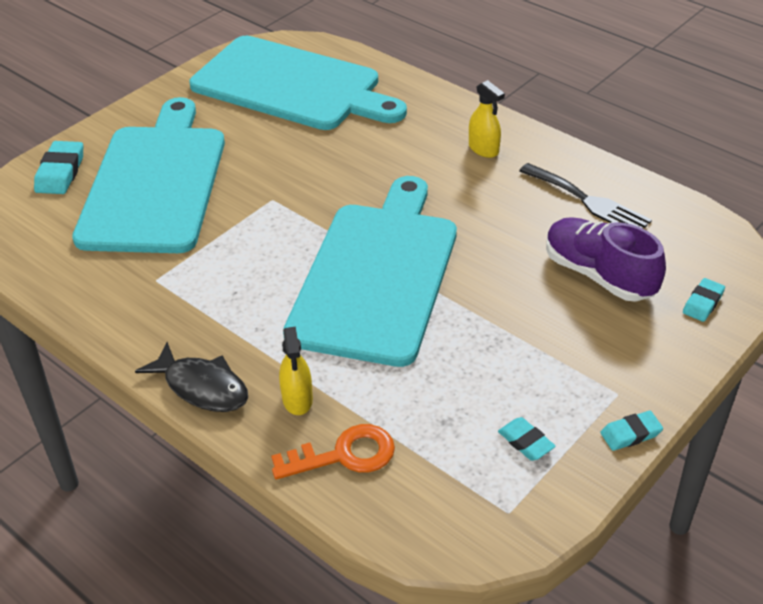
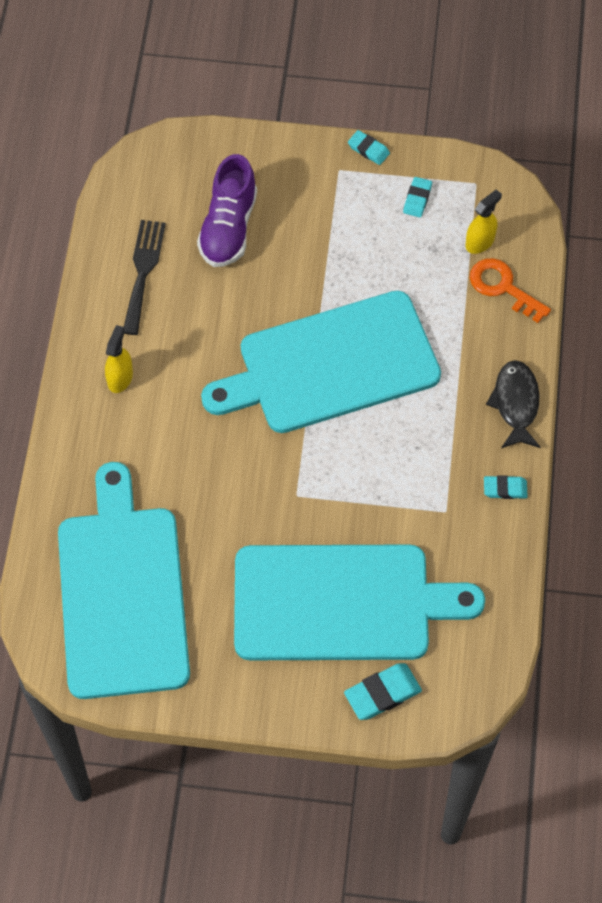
camera: 125 degrees left, 20 degrees up
(155, 183) = (341, 602): turquoise cutting board -> turquoise cutting board turned 150 degrees counterclockwise
(297, 399) = (481, 341): yellow spray bottle -> yellow spray bottle (480, 242)
(703, 303) = (215, 156): turquoise eraser -> turquoise eraser (505, 489)

